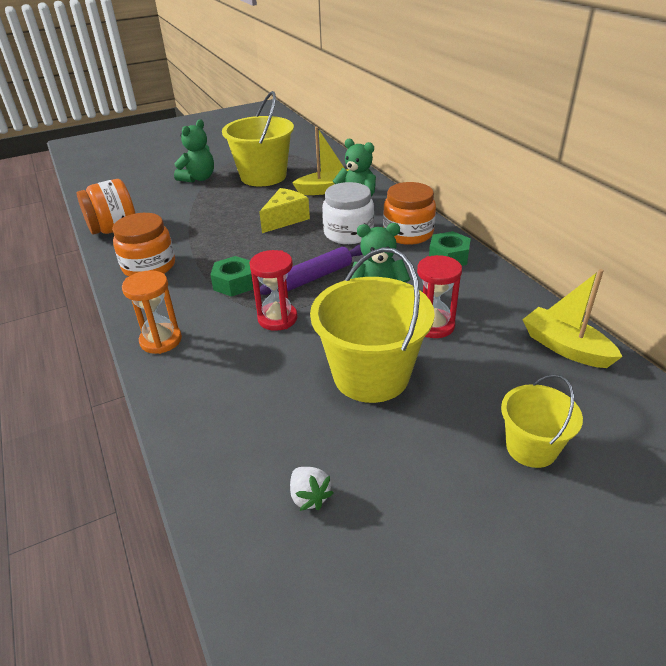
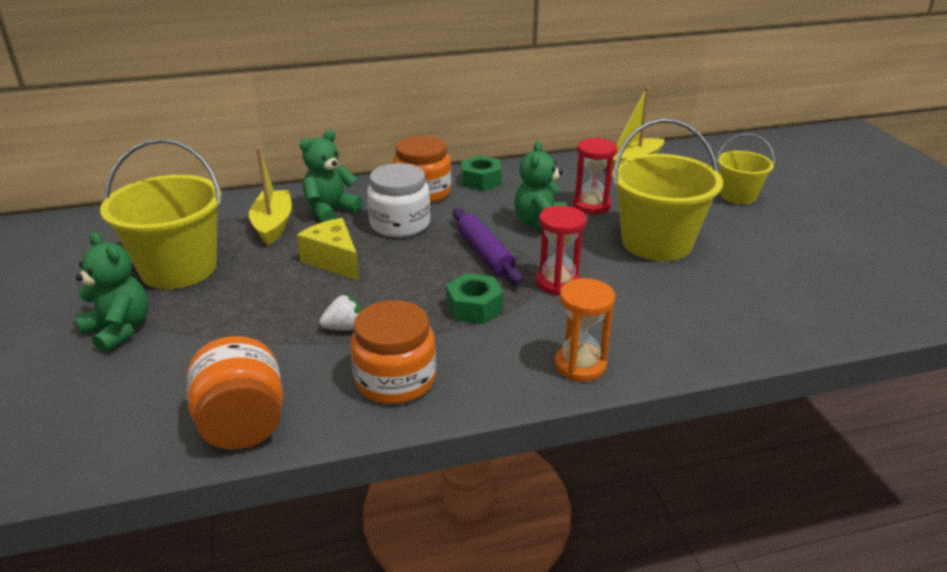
camera: 80 degrees left, 5 degrees down
(309, 497) = (799, 286): white strawberry -> white strawberry (344, 327)

